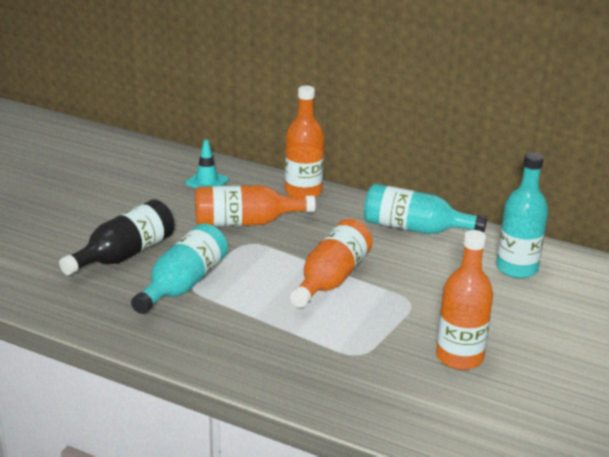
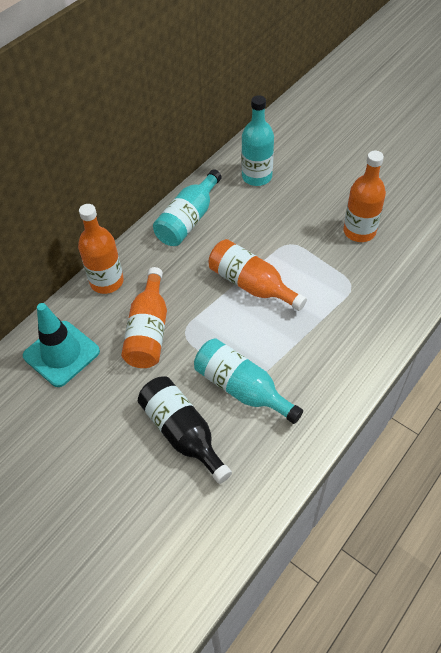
camera: 75 degrees left, 25 degrees up
(207, 181) = (61, 353): turquoise traffic cone -> turquoise traffic cone, size x1.76

